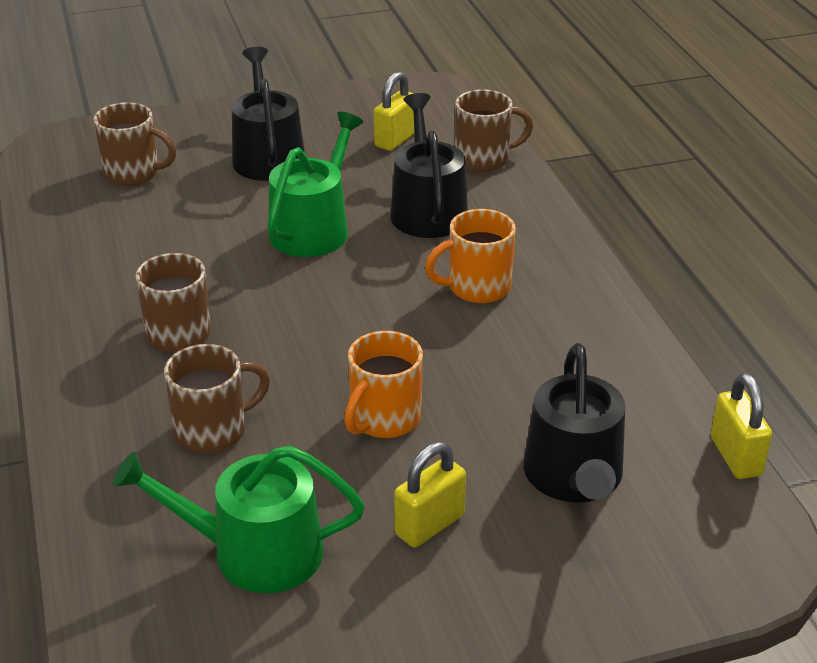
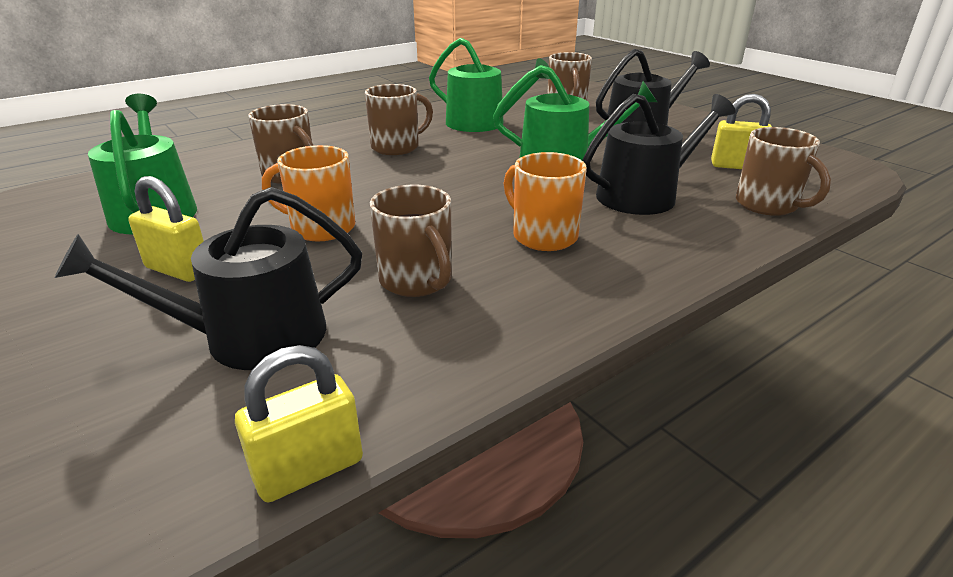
camera: 70 degrees right, 5 degrees down
(145, 251) = (482, 124): none -> green watering can
(523, 374) = (417, 281): none -> brown mug

